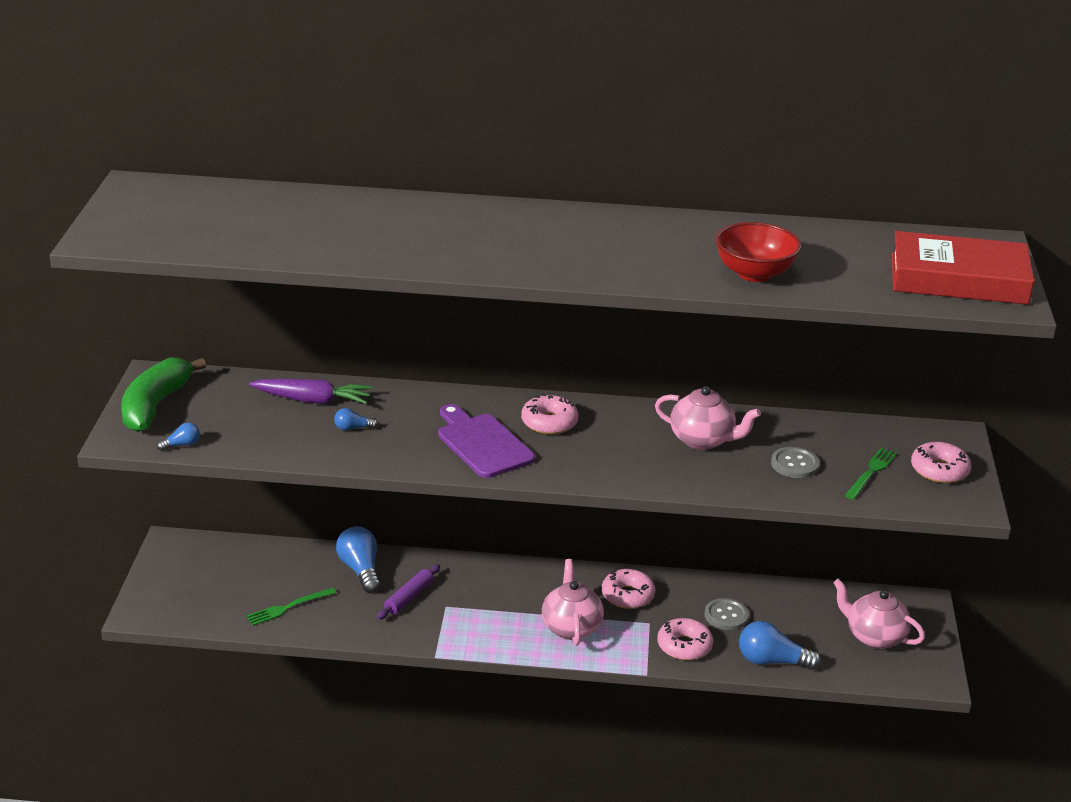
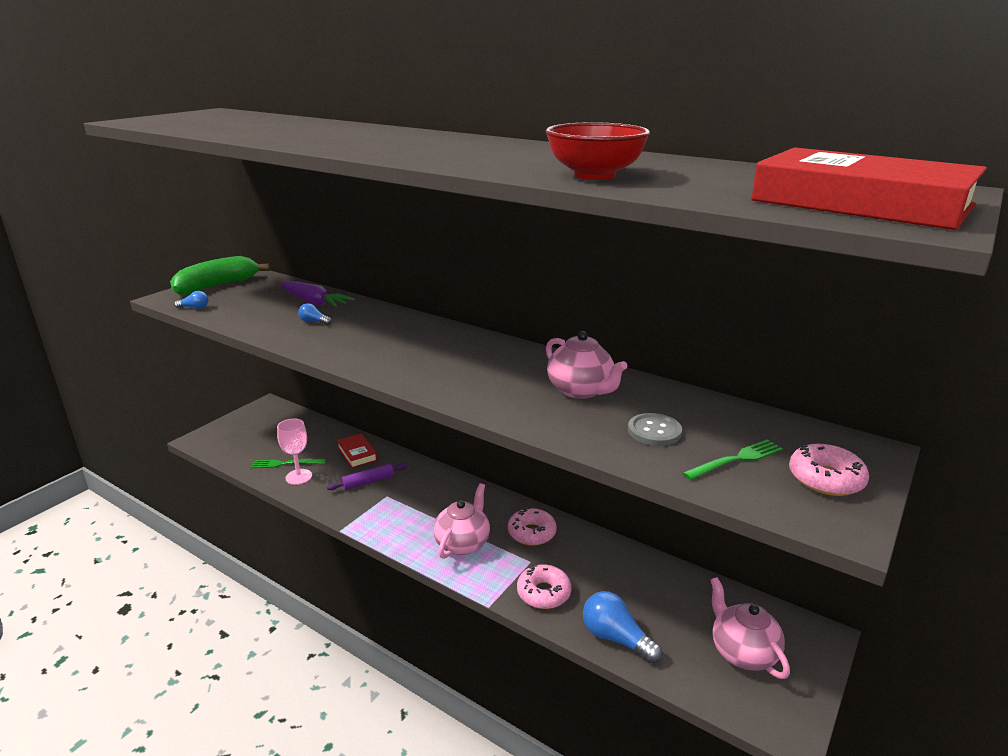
camera: 30 degrees right, 5 degrees down
(323, 617) = (298, 477): none -> pink goblet
(360, 570) = (357, 454): blue light bulb -> red book
(482, 444) = (390, 351): purple cutting board -> none
(549, 422) = (461, 349): pink donut -> none
(726, 616) = (604, 579): grey button -> none

